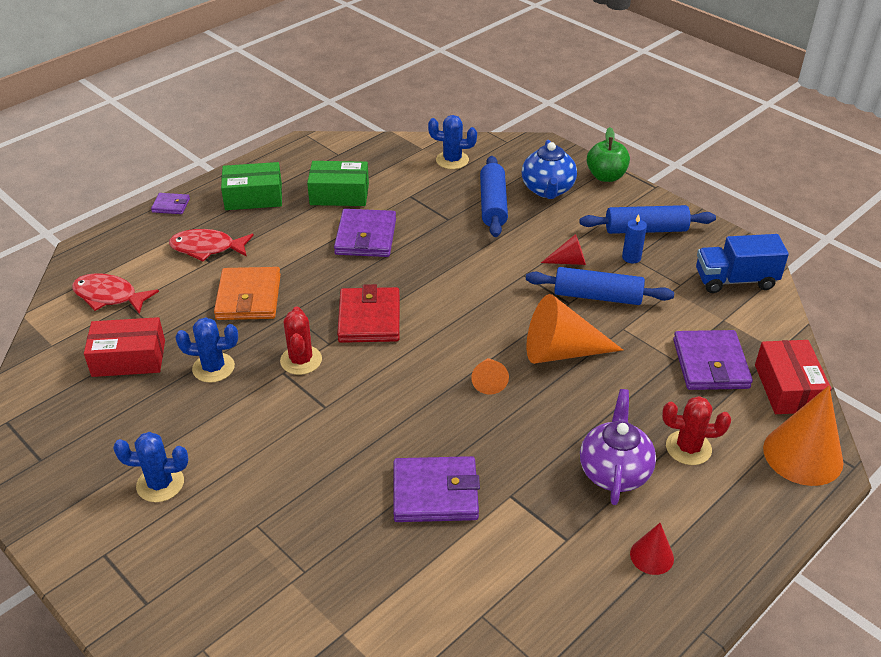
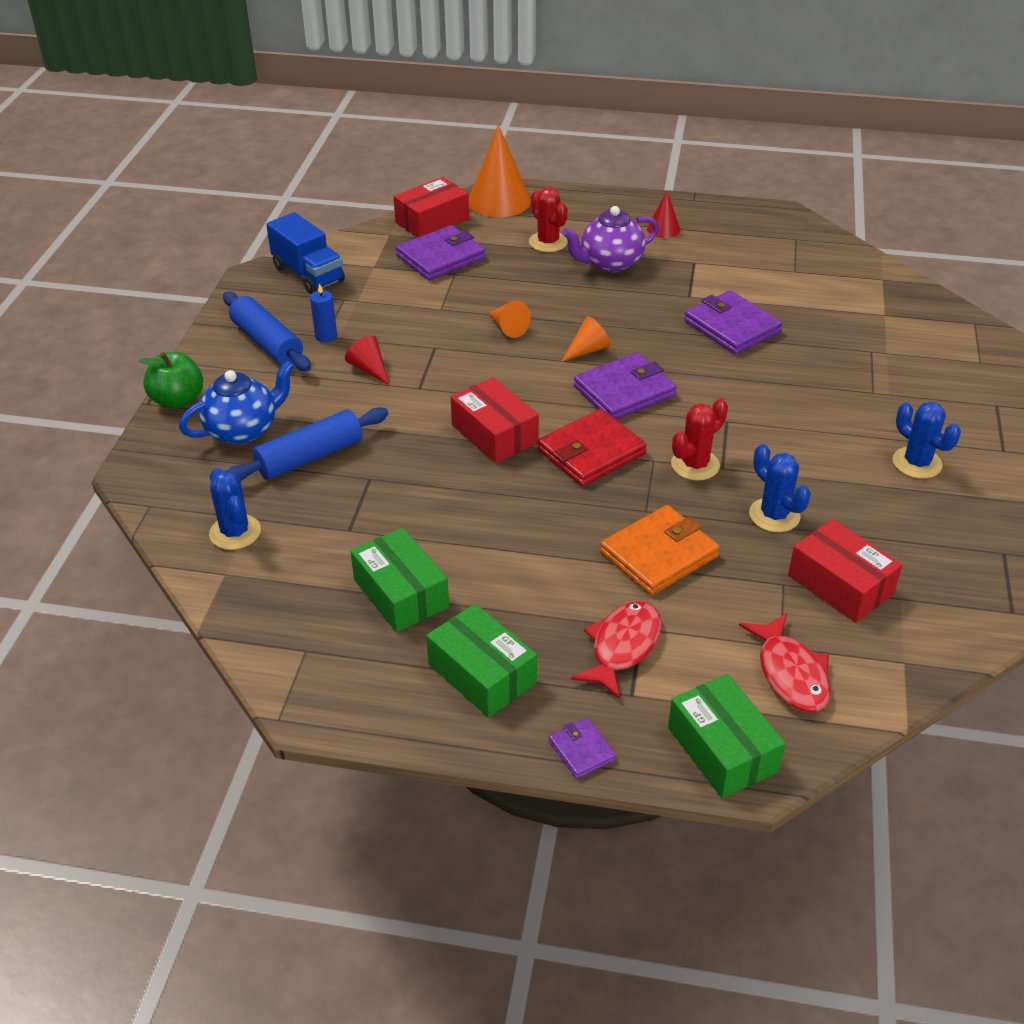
camera: 125 degrees left, 0 degrees up
(108, 246) = (722, 749): none -> green box
(207, 248) = (622, 647): red fish -> red fish turned 120 degrees counterclockwise
(366, 237) = (465, 524): purple wallet -> purple wallet (624, 391)
(436, 285) = (494, 434): none -> red box
(561, 352) = (508, 328): orange cone -> orange cone, size x0.51
(597, 296) = (408, 335): blue rolling pin -> none

